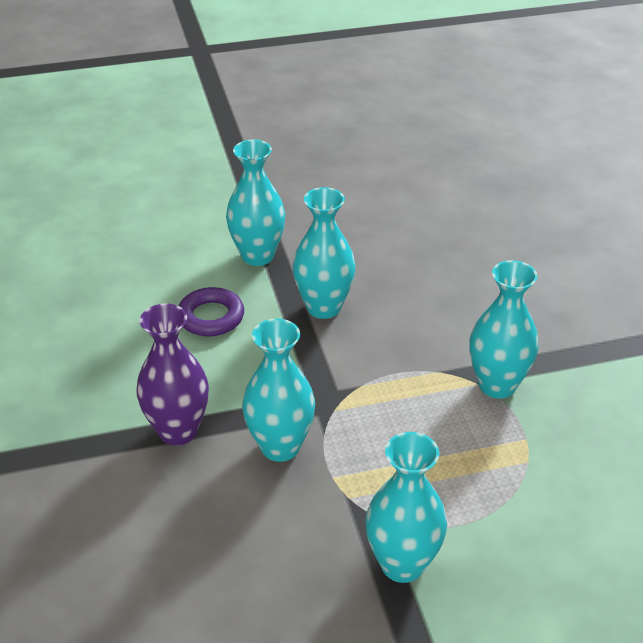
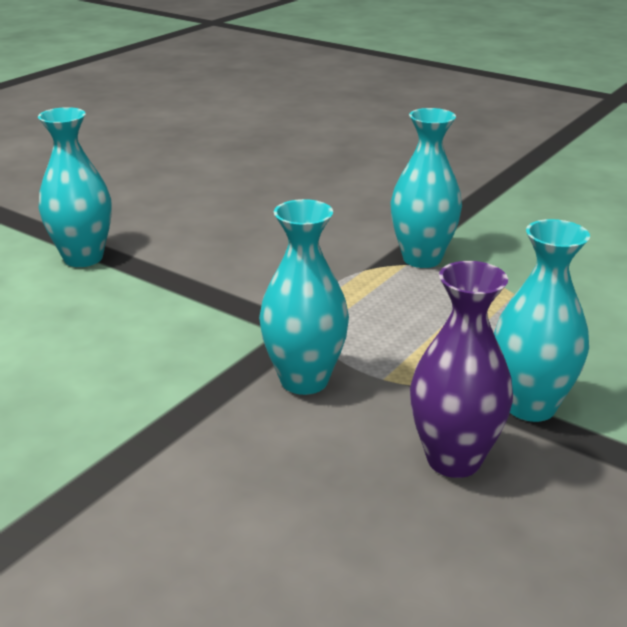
camera: 40 degrees left, 10 degrees down
(178, 431) = (182, 419): purple vase -> purple vase (454, 459)
(211, 317) = (95, 318): purple ring -> none
(323, 307) = (202, 268): turquoise vase -> none

